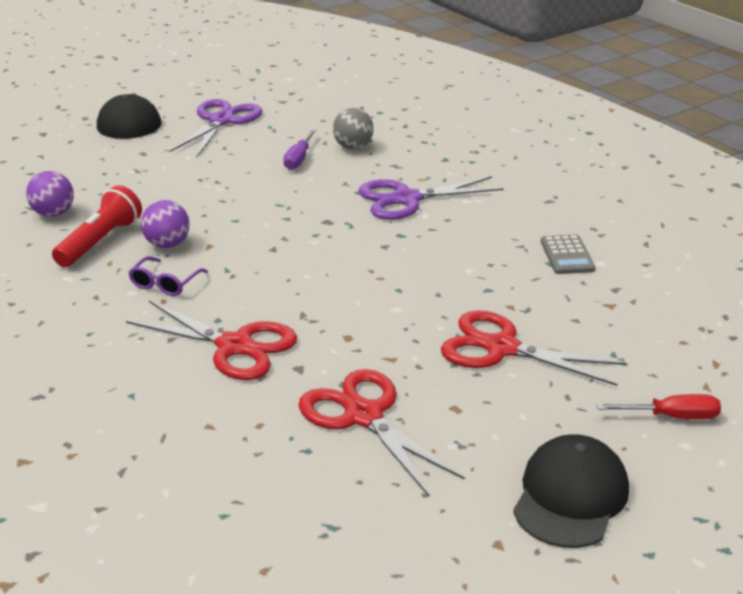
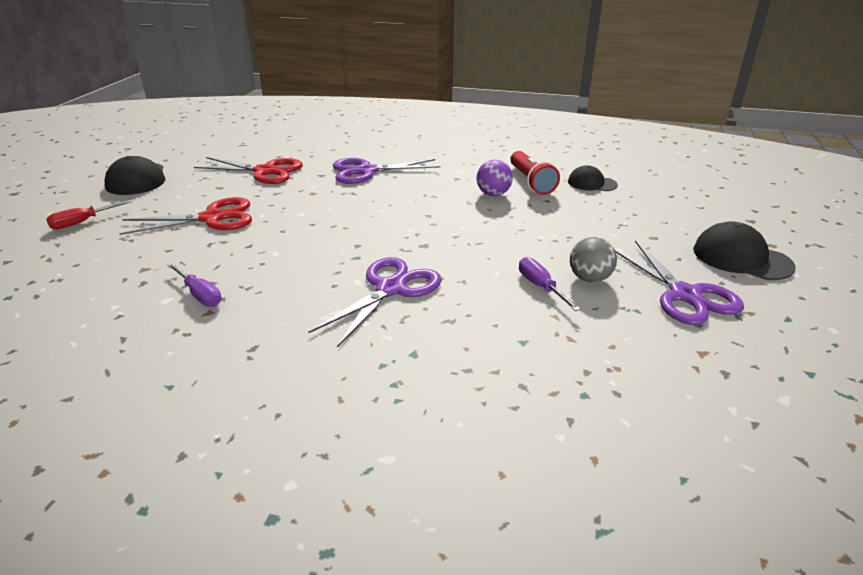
camera: 140 degrees right, 0 degrees up
(53, 213) = (592, 183): purple ball -> black cap
(165, 284) = (452, 179): purple glasses -> none
(235, 346) = (367, 171): red scissors -> purple scissors
(353, 147) = (522, 324): grey ball -> grey ball (589, 279)
(567, 255) = (200, 295): grey calculator -> purple screwdriver

